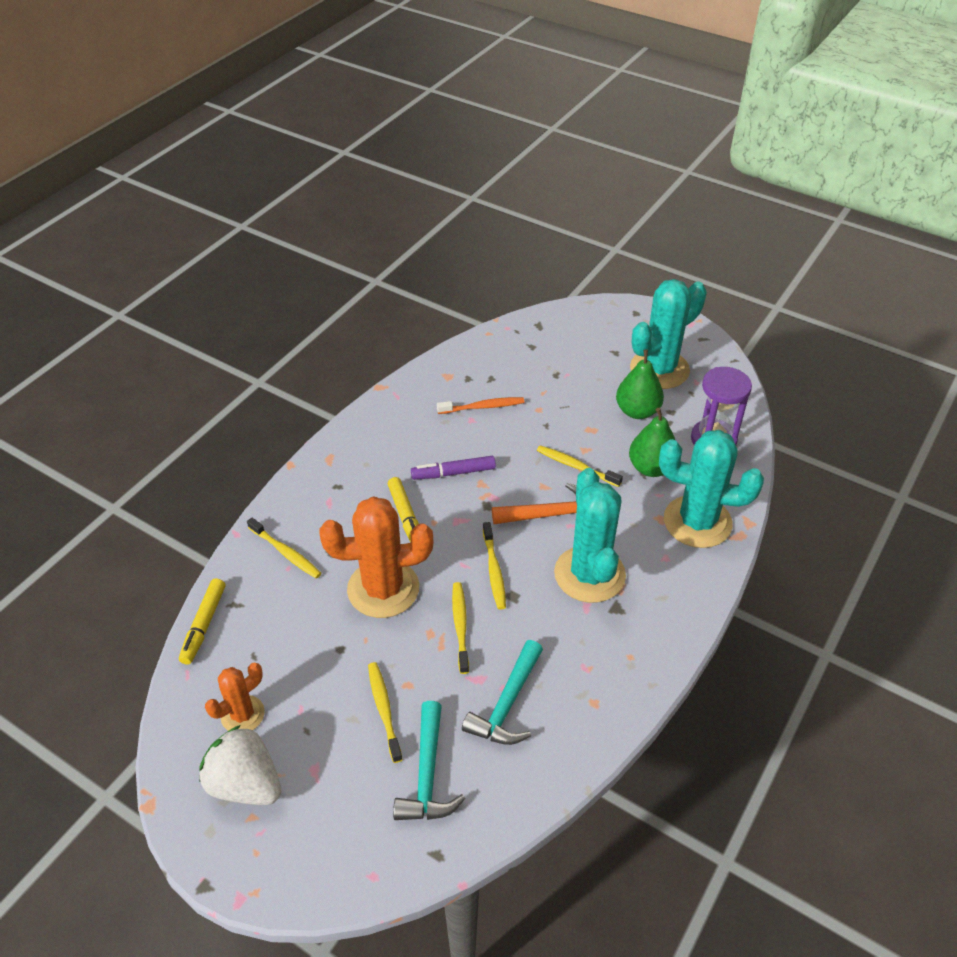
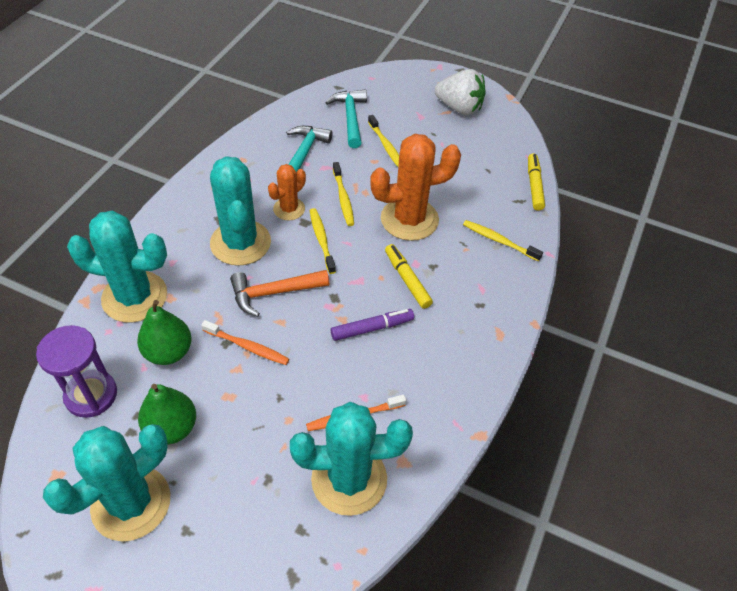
camera: 170 degrees right, 5 degrees up
(242, 714) = (478, 138): orange cactus -> orange cactus (289, 209)
(492, 369) = (349, 479): none -> turquoise cactus
(576, 466) = (247, 347): yellow toothbrush -> orange toothbrush

